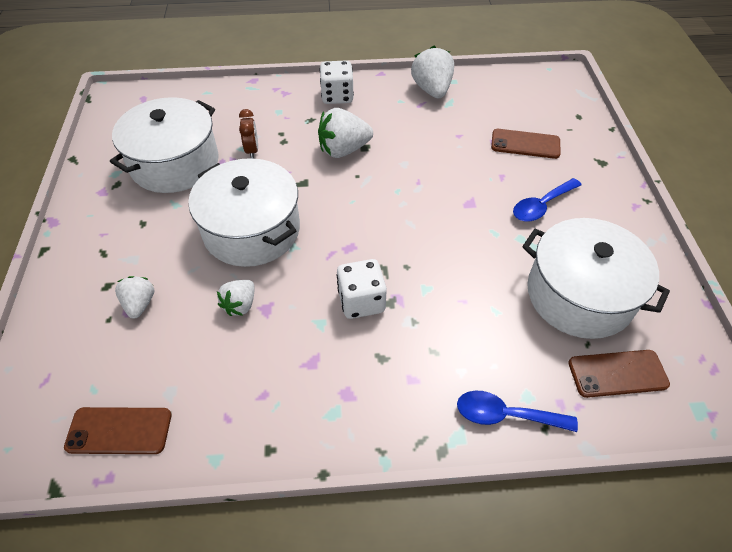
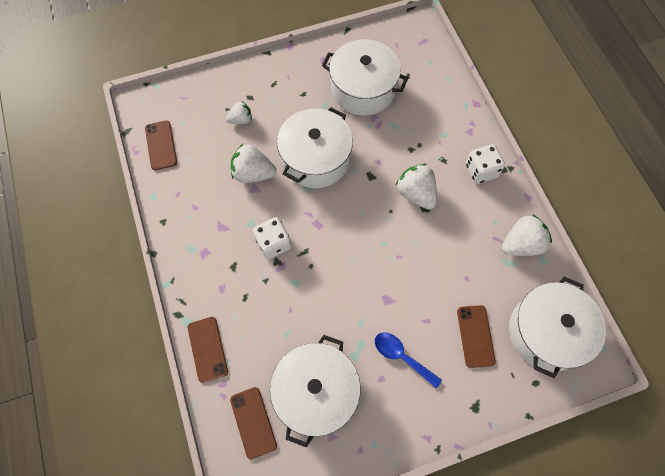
camera: 75 degrees right, 15 degrees up
(240, 305) = (253, 173): white strawberry -> white strawberry, size x1.64
(252, 150) = (393, 132): brown clock -> none
(505, 415) = (207, 349): blue spoon -> brown phone
(528, 97) = (546, 332): none -> white pot

